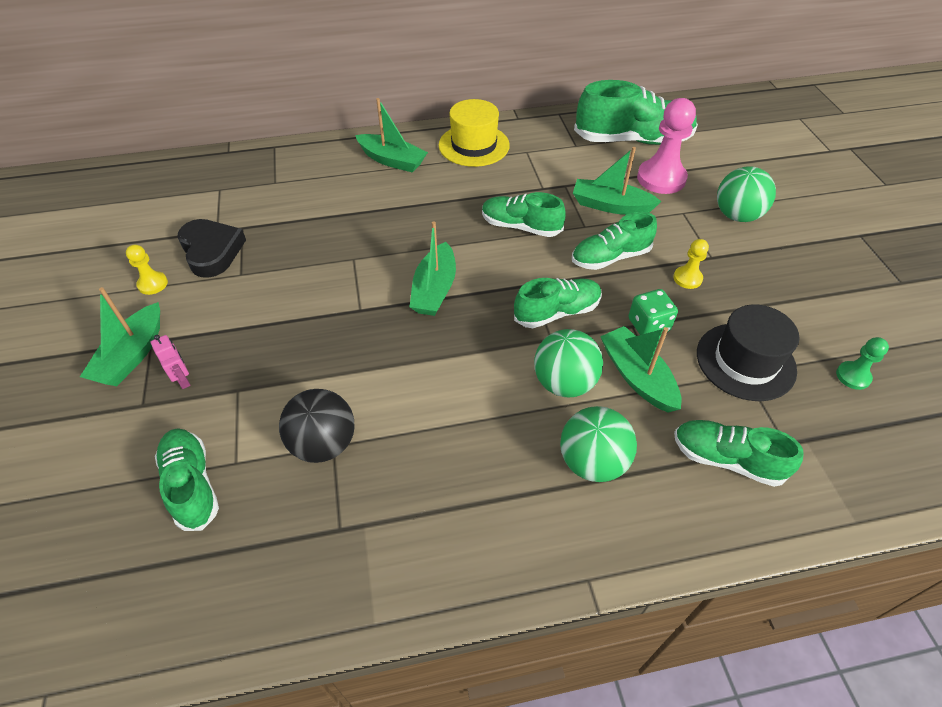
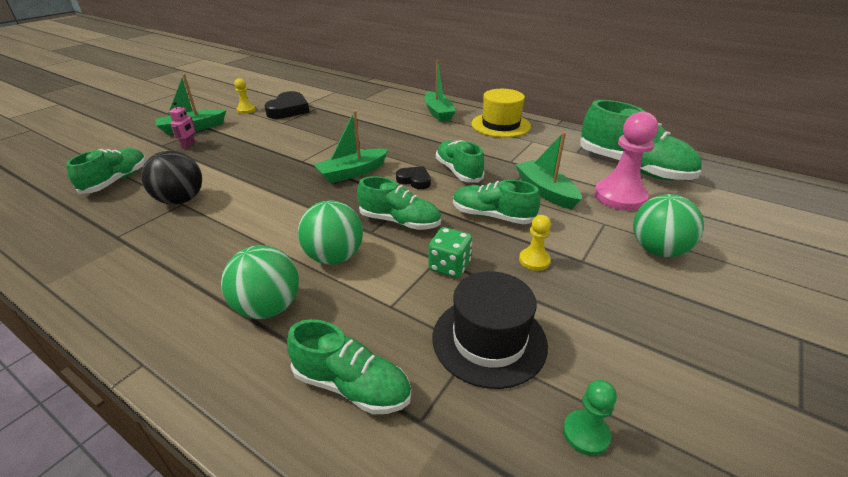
camera: 45 degrees right, 15 degrees down
(501, 261) = (414, 180): none -> black heart
(637, 377) = (385, 287): green boat -> none
(726, 459) = (352, 386): green shoe -> green shoe turned 135 degrees clockwise

